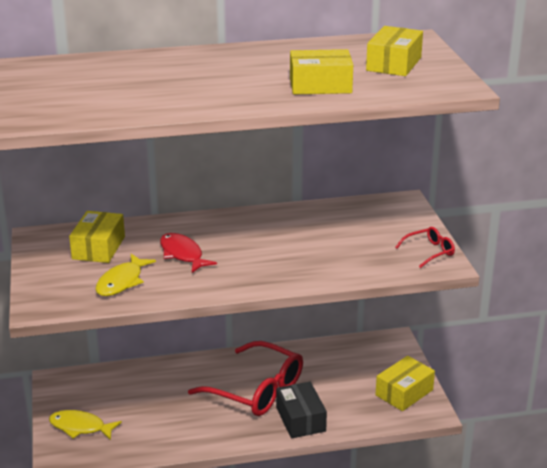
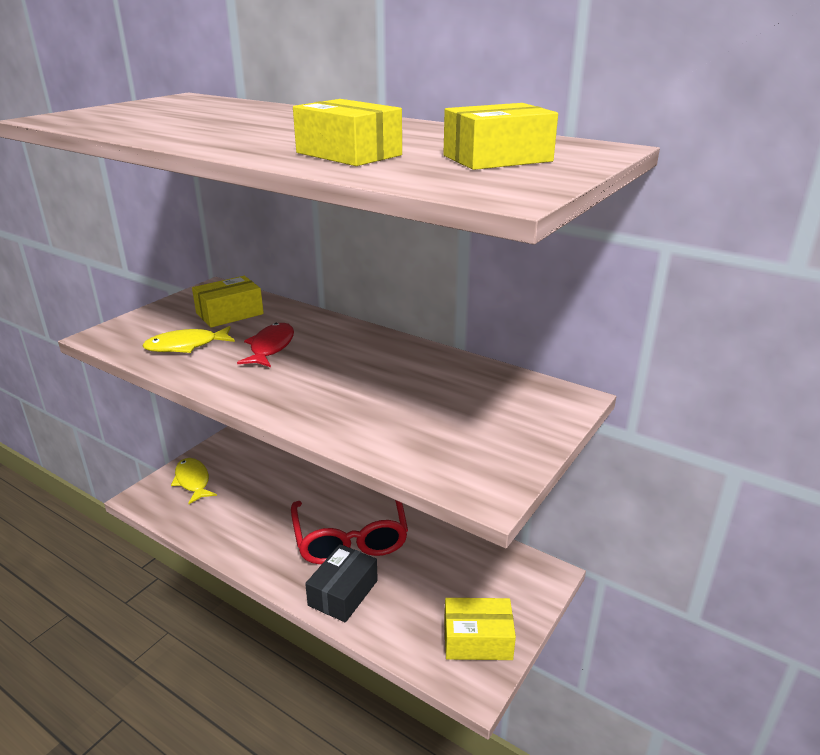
camera: 45 degrees right, 0 degrees up
(429, 252) = (497, 468): red glasses -> none

